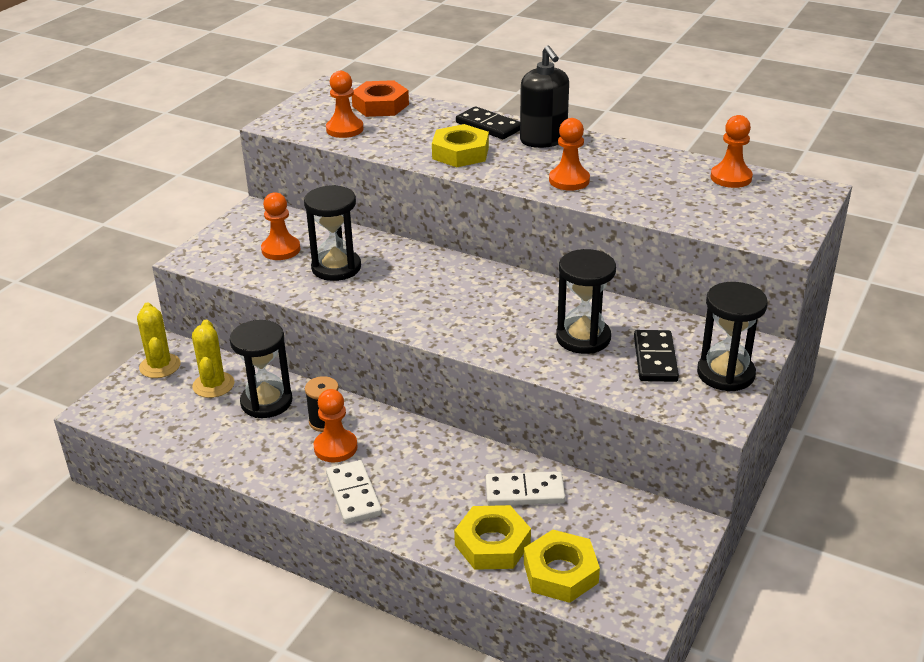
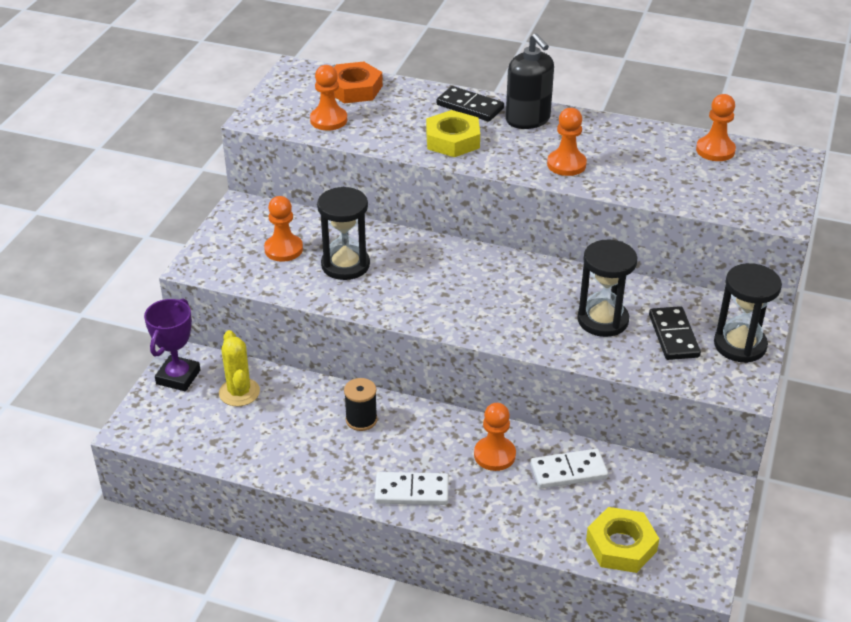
camera: 10 degrees left, 5 degrees up
(160, 366) = (178, 377): yellow cactus -> purple trophy
(266, 402) = (298, 405): black hourglass -> none
(335, 447) = (379, 445): orange pawn -> orange pawn (494, 455)
(354, 494) = (412, 491): white domino -> white domino turned 60 degrees counterclockwise
(492, 544) = (553, 525): yellow nut -> none

